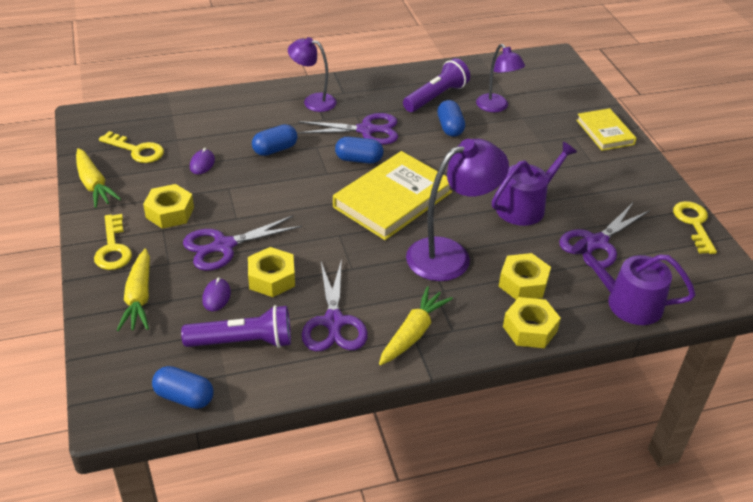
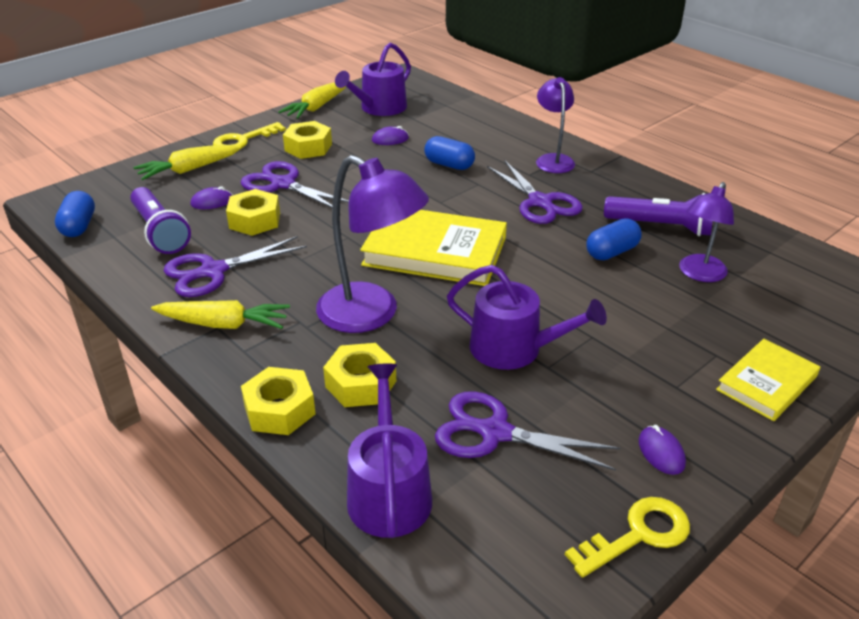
camera: 65 degrees right, 5 degrees down
(137, 150) = (379, 108): yellow key -> purple watering can
(359, 159) = (483, 212): blue capsule -> none
(640, 191) = (661, 452): none -> purple mouse

